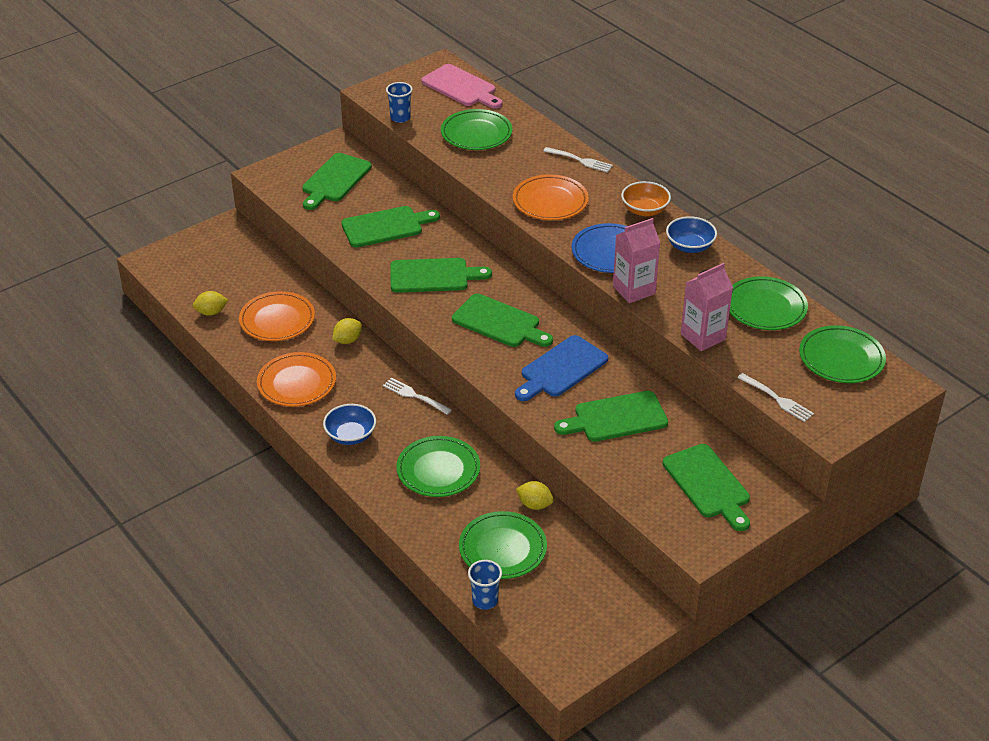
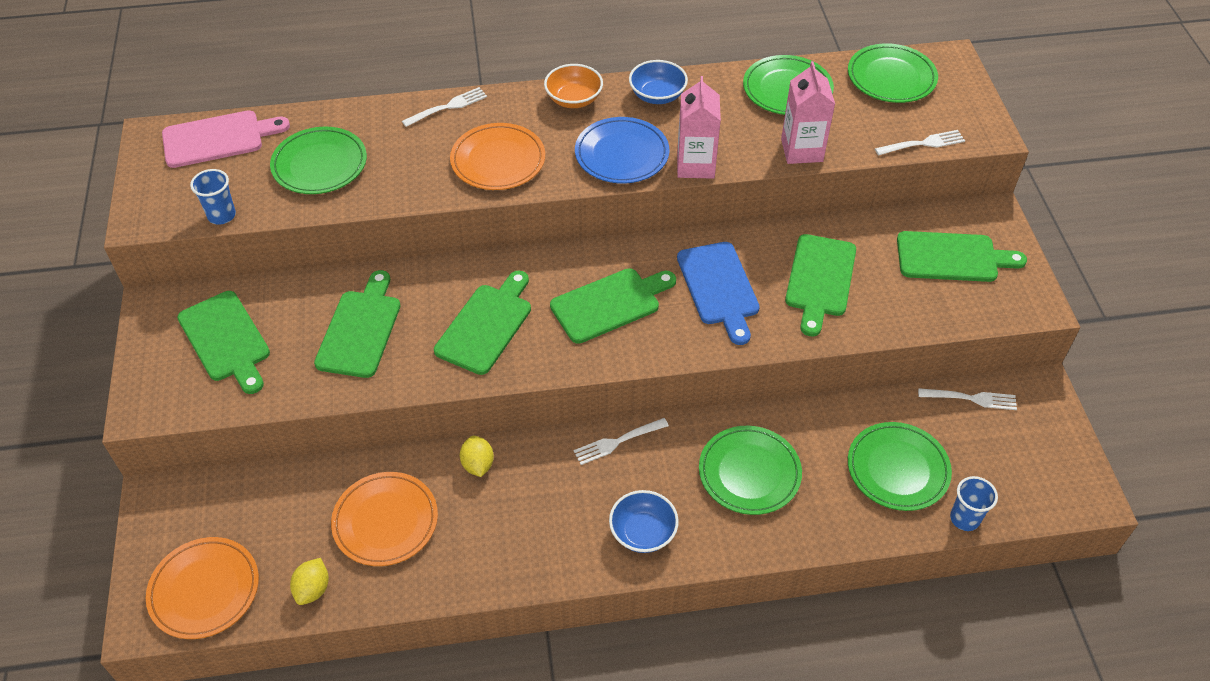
camera: 60 degrees left, 10 degrees up
(297, 383) = (516, 549): orange plate -> orange plate (204, 590)
(534, 504) = (848, 413): yellow lemon -> none
(606, 571) = (970, 399): none -> white fork

